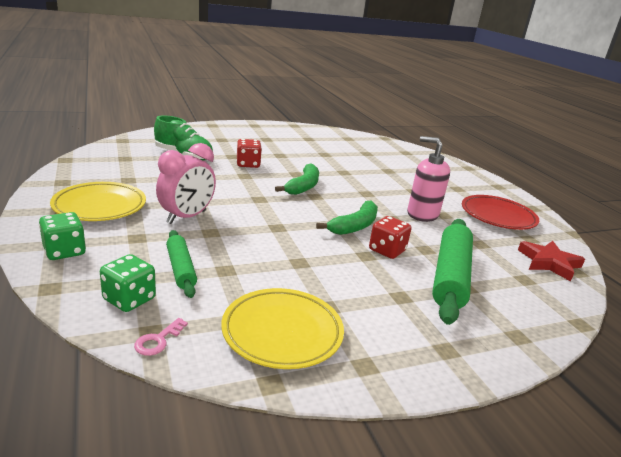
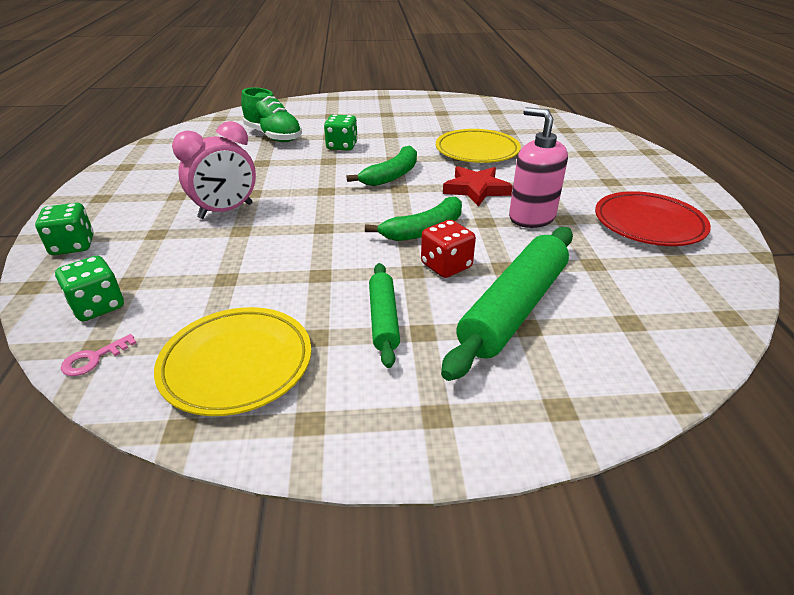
camera: 20 degrees right, 10 degrees up
(100, 206) = (143, 195): yellow plate -> yellow plate (477, 151)
(180, 269) = (176, 274): green rolling pin -> green rolling pin (383, 319)
(248, 164) = (342, 146): red dice -> green dice
(549, 263) = (688, 299): red star -> red star (476, 189)

